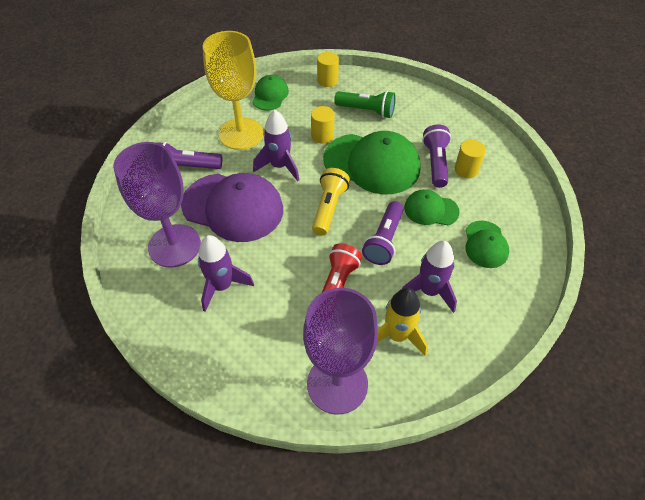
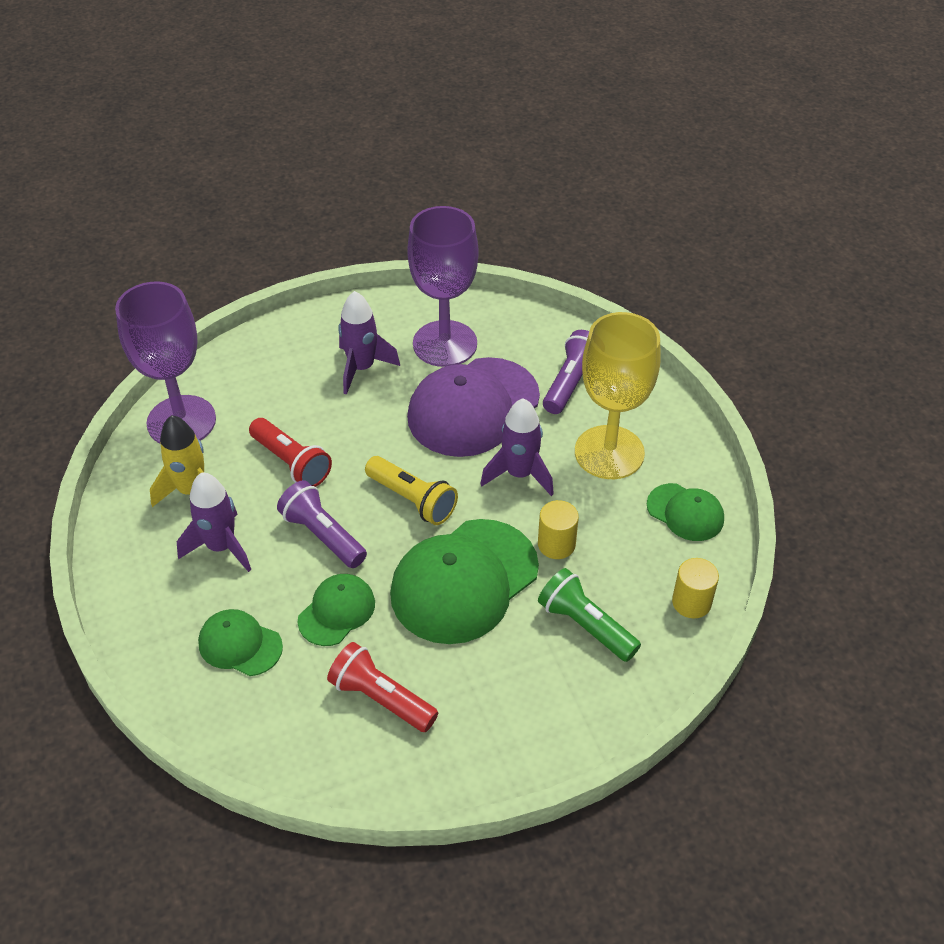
camera: 115 degrees right, 5 degrees down
(367, 111) = (585, 625): green flashlight -> green flashlight turned 90 degrees clockwise
(435, 163) = (419, 664): purple flashlight -> none
(466, 170) = (381, 698): yellow cylinder -> red flashlight

